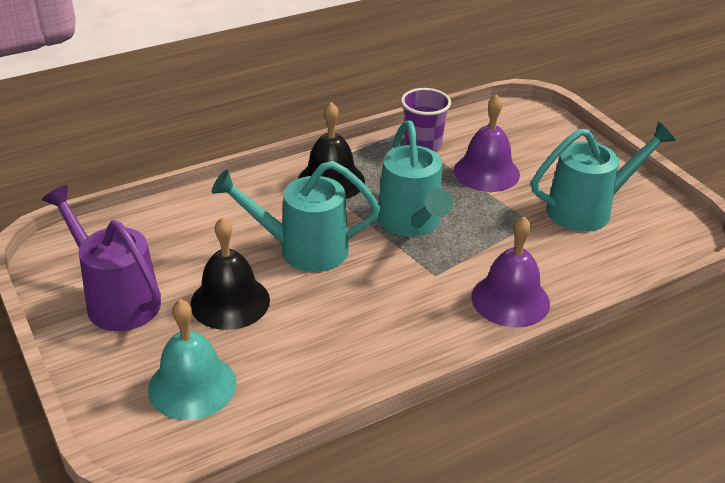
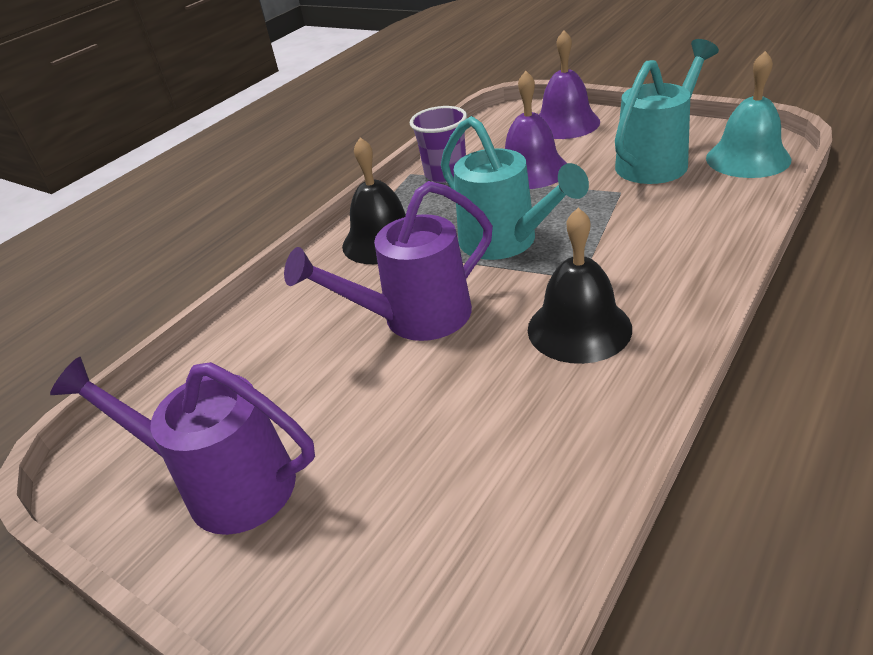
camera: 20 degrees left, 0 degrees up
(192, 386) = (421, 546): turquoise bell -> turquoise bell (748, 158)
(230, 302) = (379, 414): black bell -> black bell (579, 328)
(303, 249) = (414, 318): turquoise watering can -> purple watering can
(510, 300) = (681, 266): purple bell -> purple bell (565, 124)

